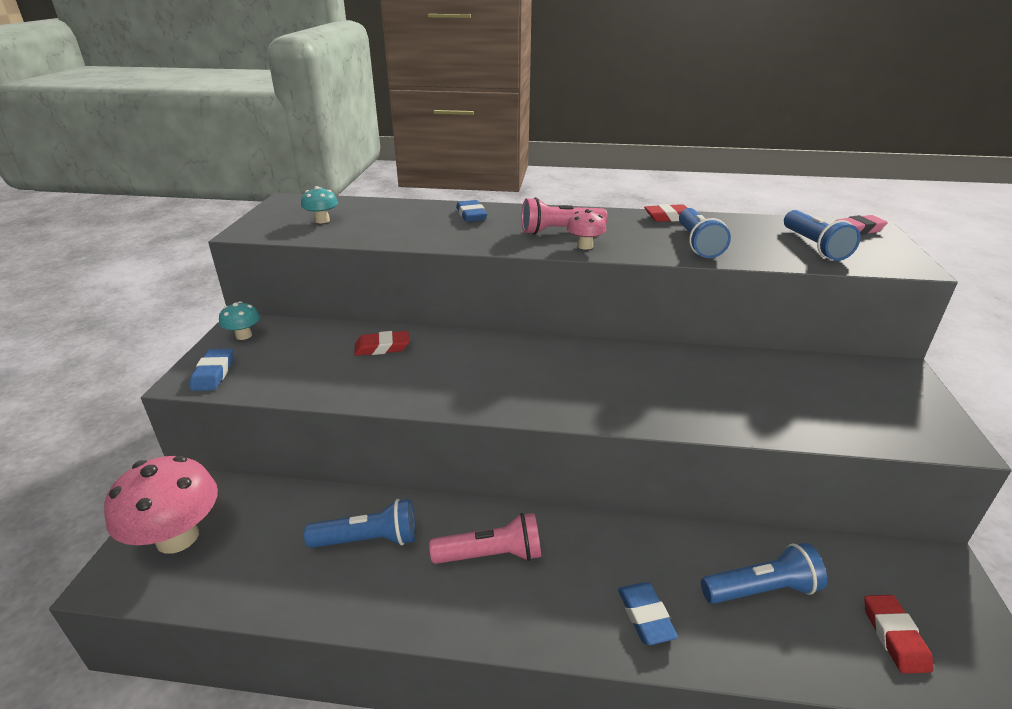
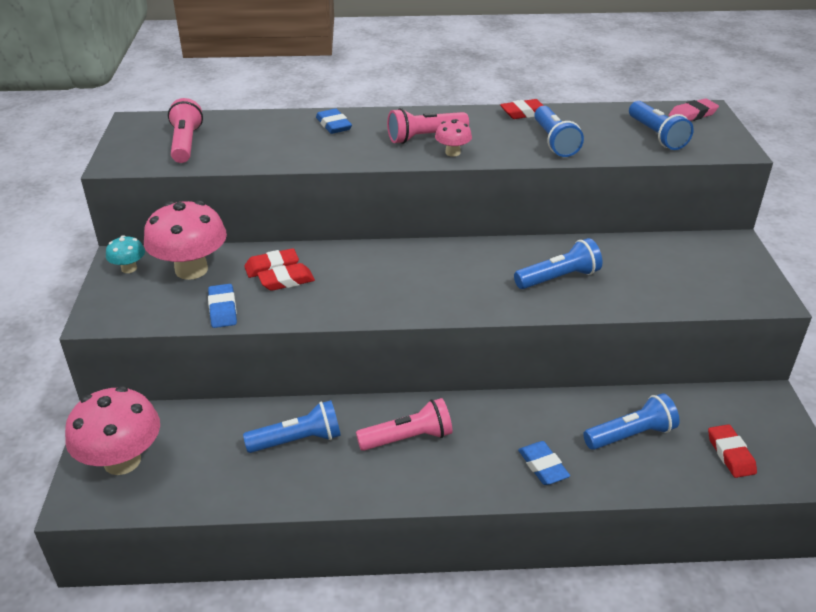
camera: 10 degrees left, 5 degrees up
(213, 373) = (119, 309): blue eraser -> blue eraser (223, 309)
(302, 342) = (191, 270): none -> pink mushroom
(322, 220) = (185, 144): turquoise mushroom -> pink flashlight
(391, 362) = (286, 281): none -> red eraser
(688, 389) = (558, 278): none -> blue flashlight

